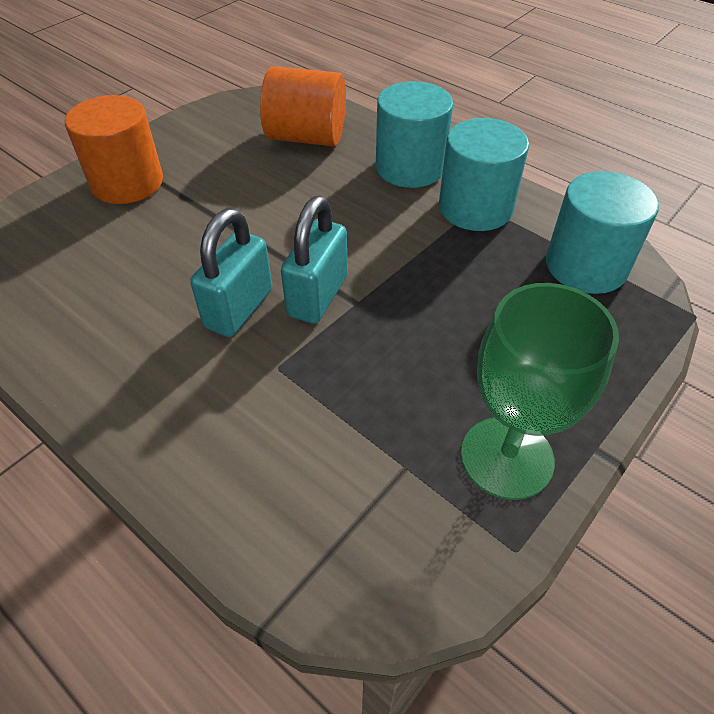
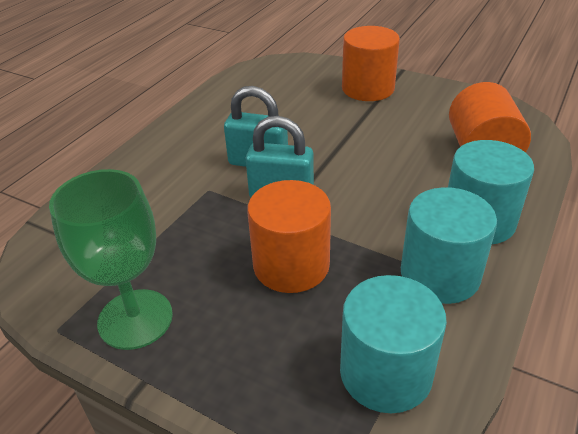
camera: 80 degrees right, 10 degrees down
(442, 305) = (291, 265): none -> orange cylinder

